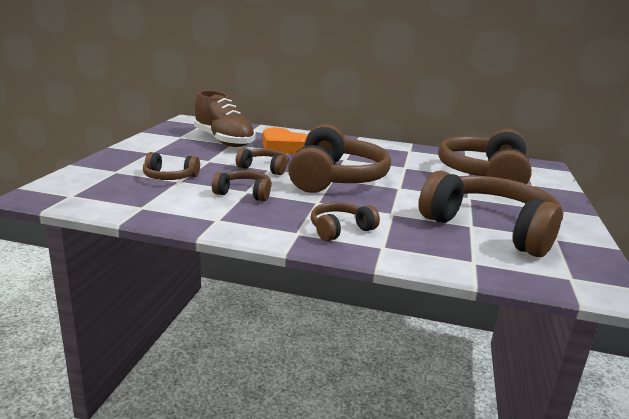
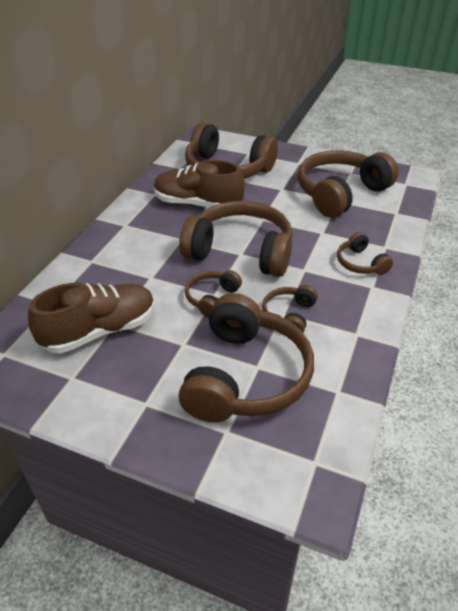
camera: 80 degrees left, 20 degrees up
(169, 177) = (246, 376): brown headphones -> brown headphones, size x2.10
(283, 147) = (134, 279): orange heart -> none
(405, 164) = (198, 204): none -> brown shoe

